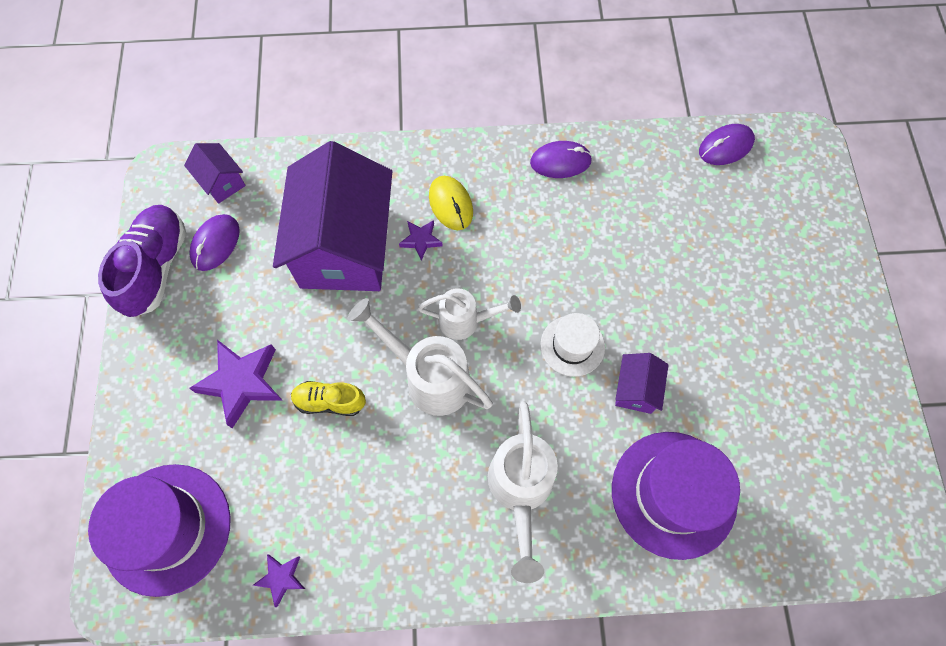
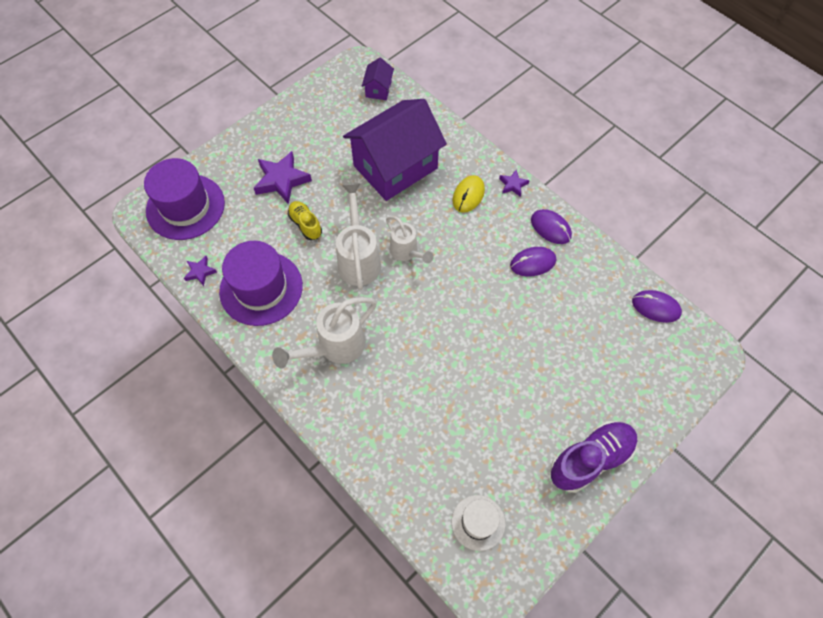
camera: 50 degrees right, 5 degrees down
(156, 267) = (307, 100): purple shoe -> purple shoe (590, 459)
(215, 244) = (343, 113): purple mouse -> purple mouse (532, 263)
(421, 240) = (433, 197): purple star -> purple star (513, 185)
(572, 345) = (441, 314): white hat -> white hat (478, 522)
(636, 389) = (446, 365): purple house -> none
(673, 494) = (400, 428): purple hat -> purple hat (261, 288)

